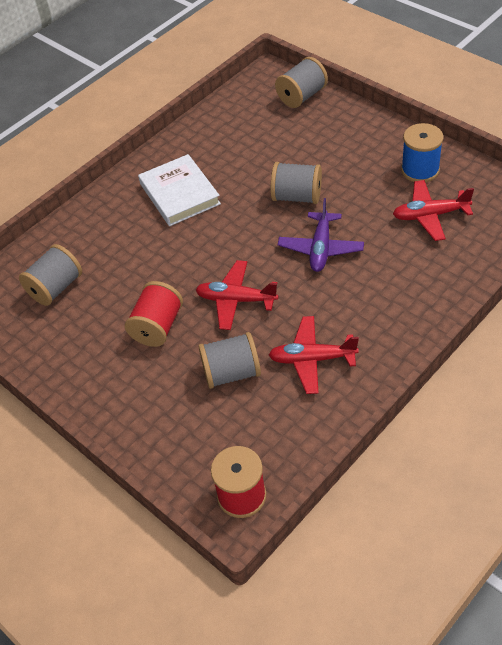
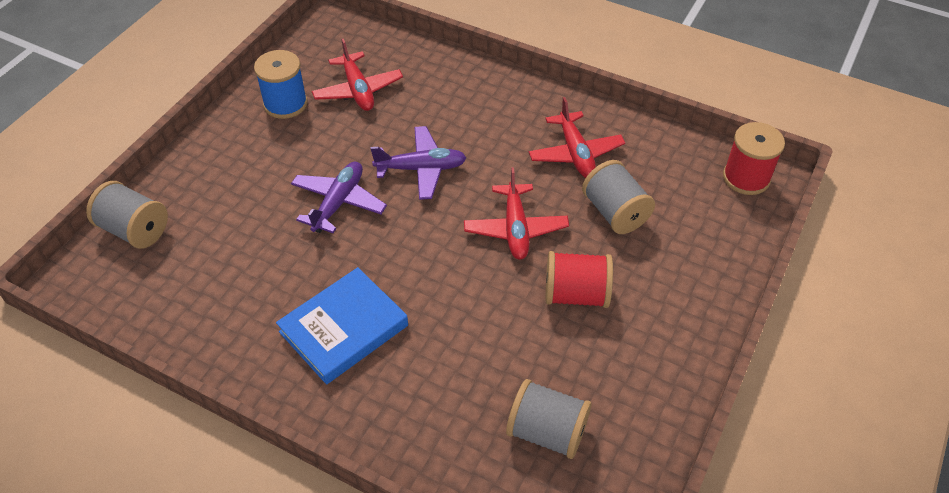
camera: 110 degrees left, 0 degrees up
(179, 194) = (344, 329): white book -> blue book
(297, 197) = (338, 203): grey spool -> purple plane

